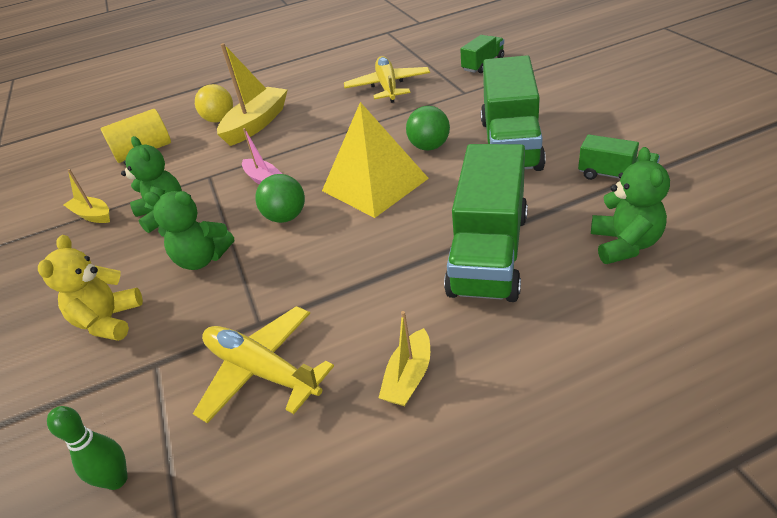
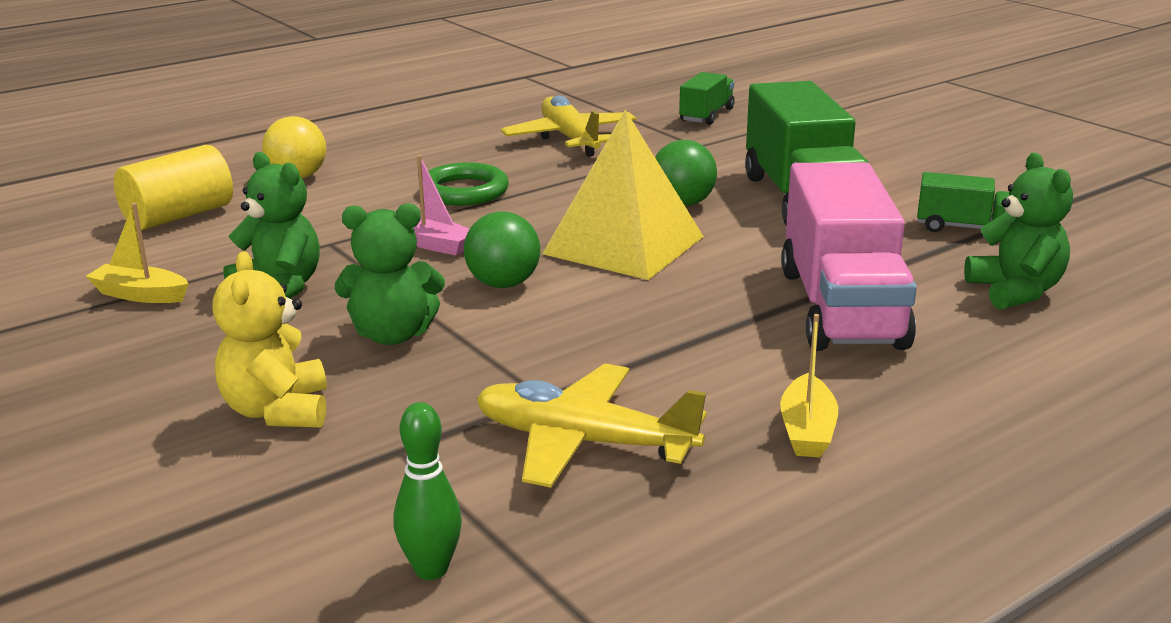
camera: 20 degrees left, 15 degrees down
(256, 124) = (371, 182): yellow boat -> none
(304, 133) = (464, 191): none -> green ring
(488, 253) = (841, 308): green truck -> pink truck

